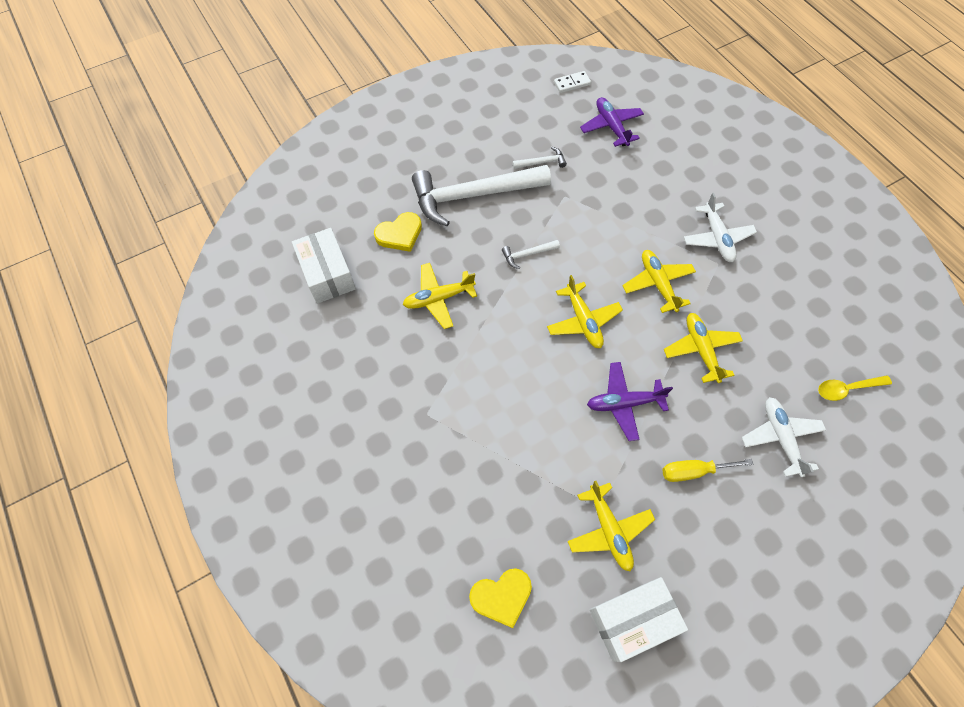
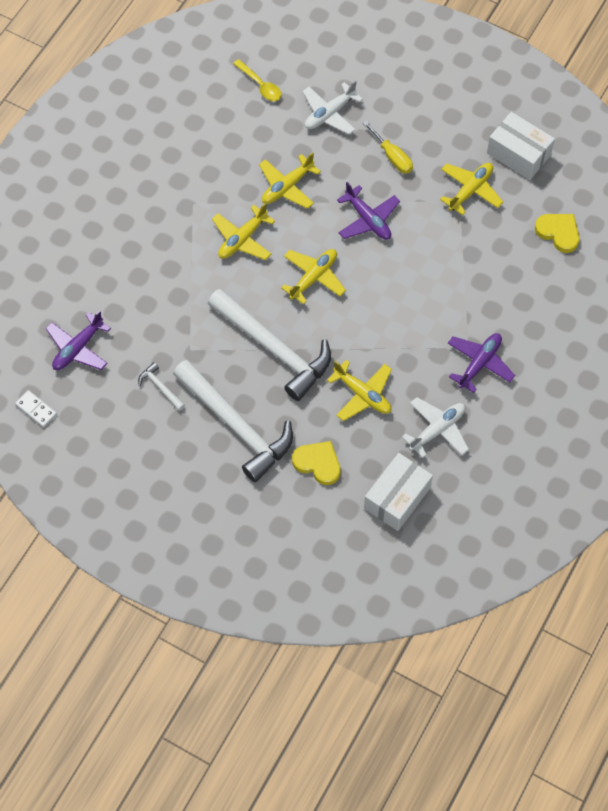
camera: 120 degrees left, 0 degrees up
(402, 414) = (479, 364): none -> purple plane
(527, 254) = (274, 349): white hammer -> white hammer, size x2.49
(717, 238) = (166, 214): white plane -> white plane (437, 430)

